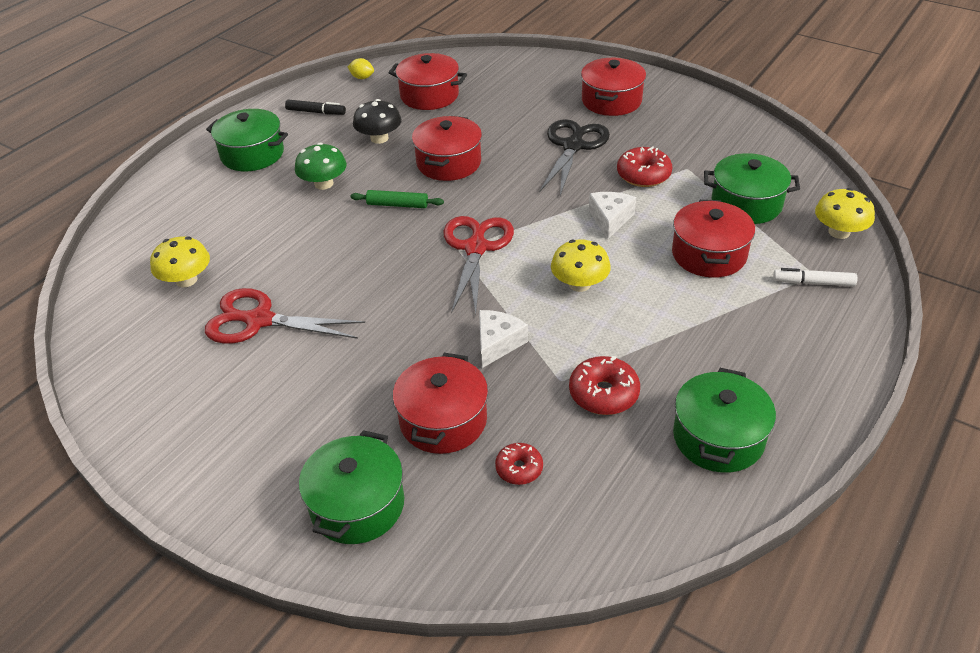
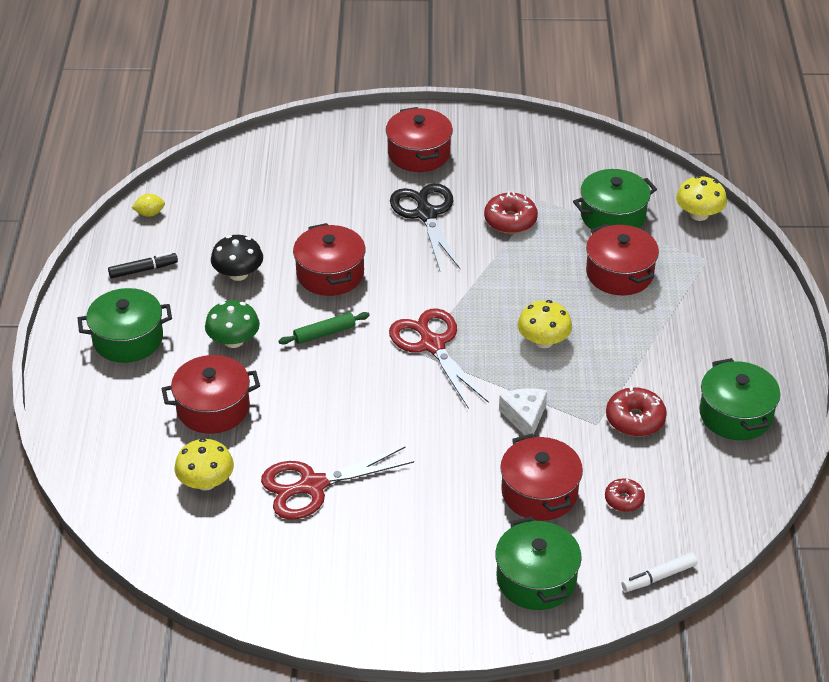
camera: 35 degrees left, 0 degrees up
(429, 95) = (240, 209): red pot -> red pot (213, 408)
(610, 219) = (518, 273): white cheese -> none
(813, 283) = (711, 266): white marker -> white marker (658, 577)

